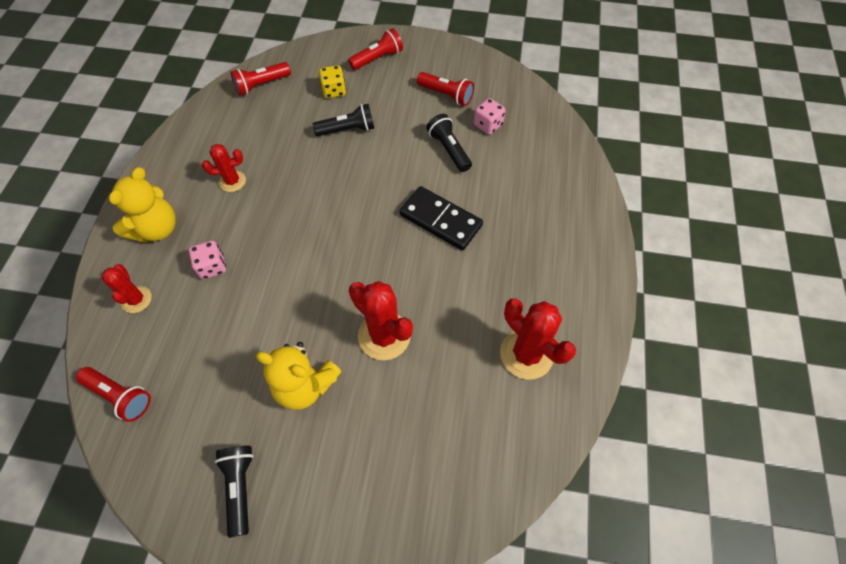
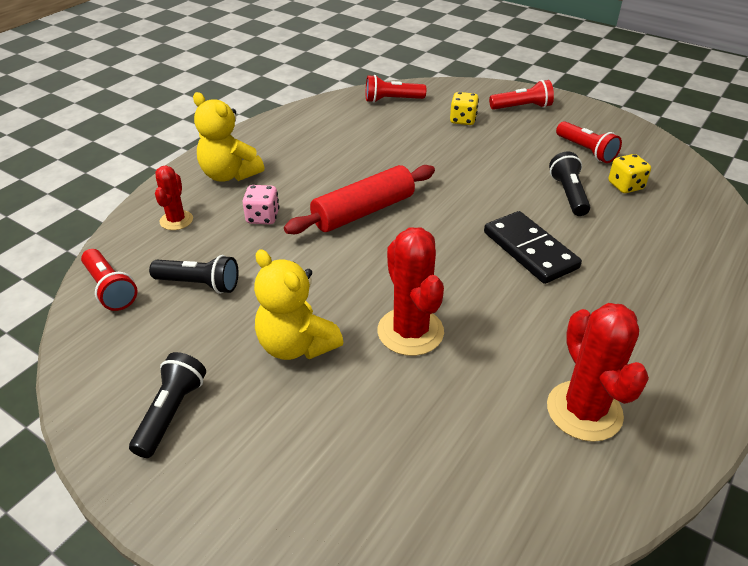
camera: 25 degrees right, 20 degrees down
(156, 229) = (229, 175): yellow teddy bear -> yellow teddy bear turned 75 degrees clockwise
(232, 181) = (322, 160): red cactus -> none
(295, 228) = (363, 212): none -> red rolling pin
(348, 130) = (461, 151): black flashlight -> black flashlight (199, 284)
(488, 125) = (625, 186): pink dice -> yellow dice

